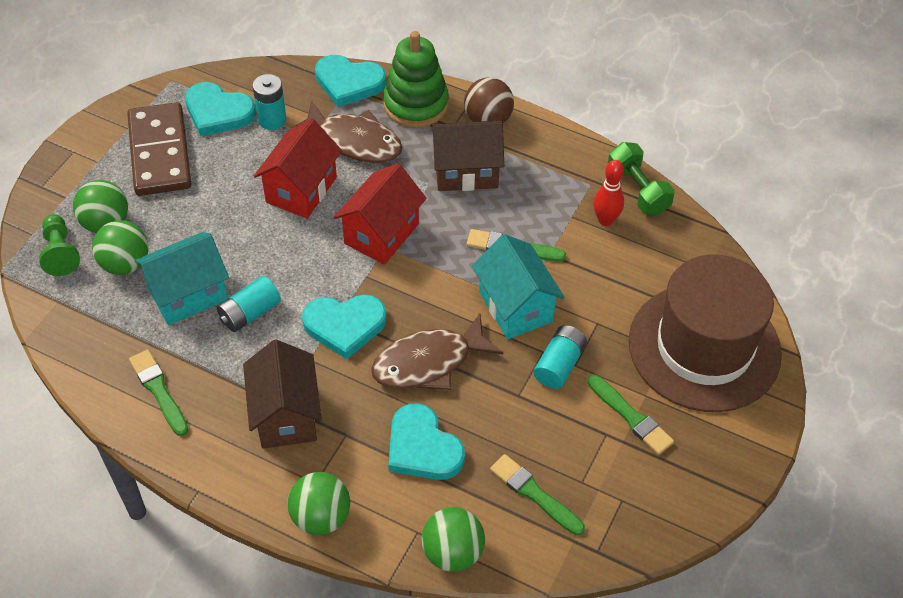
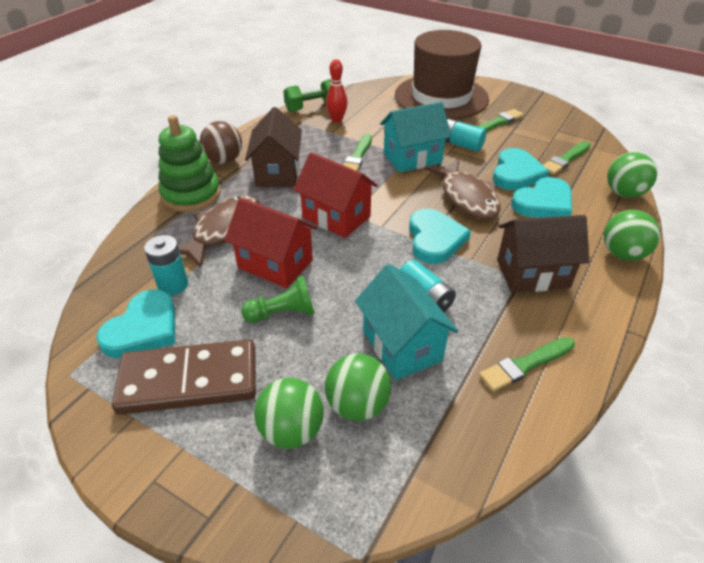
camera: 85 degrees left, 10 degrees down
(60, 252) = (334, 480): green pawn -> green pawn (283, 313)
(349, 83) = (145, 232): turquoise heart -> turquoise heart (516, 173)

